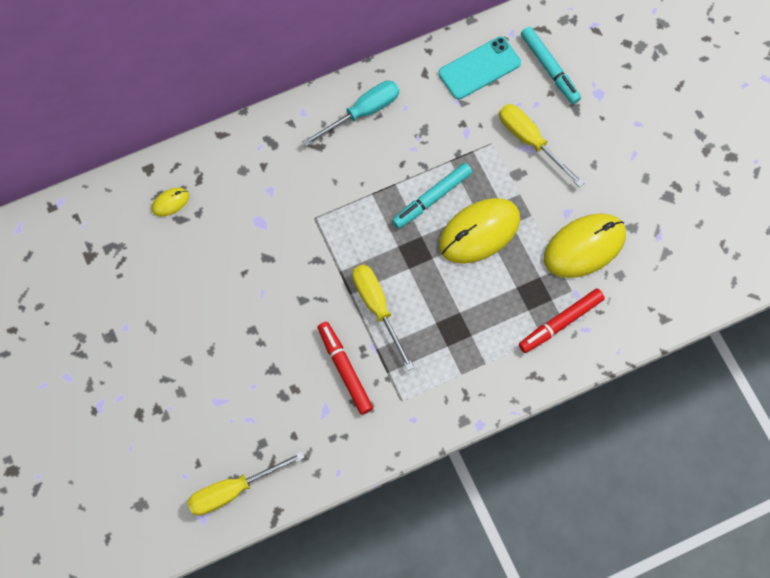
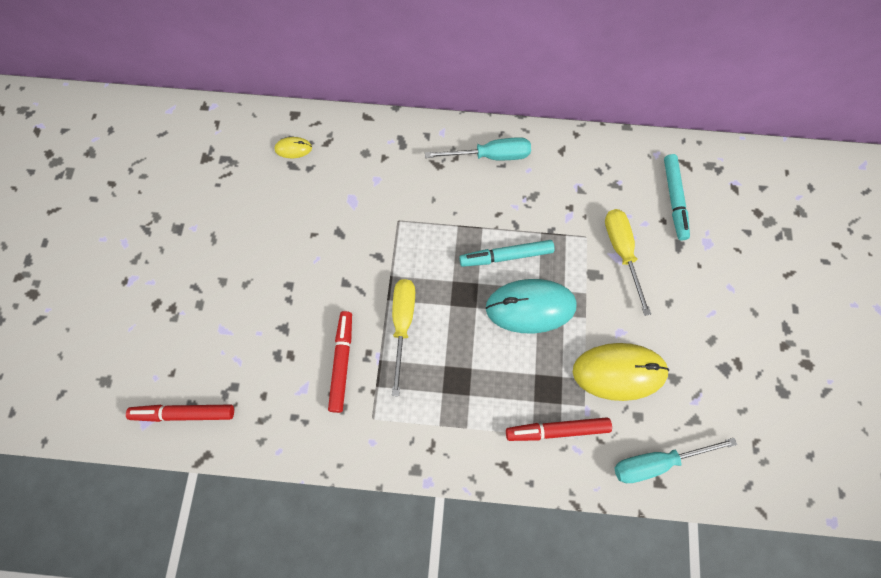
camera: 30 degrees right, 0 degrees up
(233, 490) = (184, 414): yellow screwdriver -> red marker
(479, 68) = (611, 169): turquoise phone -> none
(479, 232) = (530, 307): yellow mouse -> turquoise mouse
(653, 303) = (656, 462): none -> turquoise screwdriver

